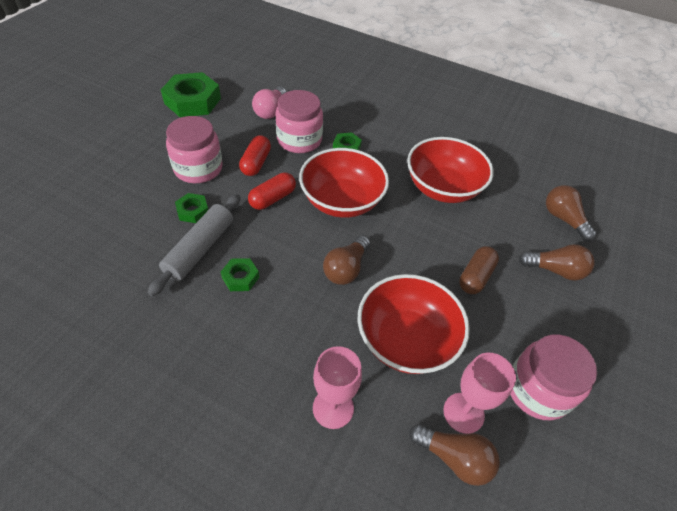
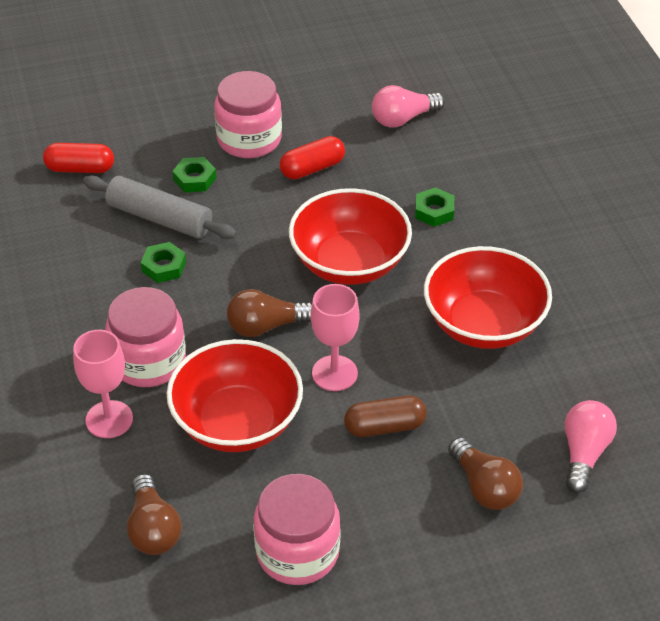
camera: 50 degrees right, 5 degrees down
(192, 101) = (331, 60): green nut -> none
(199, 249) = (160, 218): grey rolling pin -> grey rolling pin turned 45 degrees clockwise
(272, 198) = (283, 215): red capsule -> red capsule (80, 168)
(299, 140) = (391, 171): pink jar -> pink jar (148, 361)
(463, 413) = (206, 510): pink goblet -> pink goblet (334, 373)
(563, 219) = (584, 453): brown light bulb -> pink light bulb

